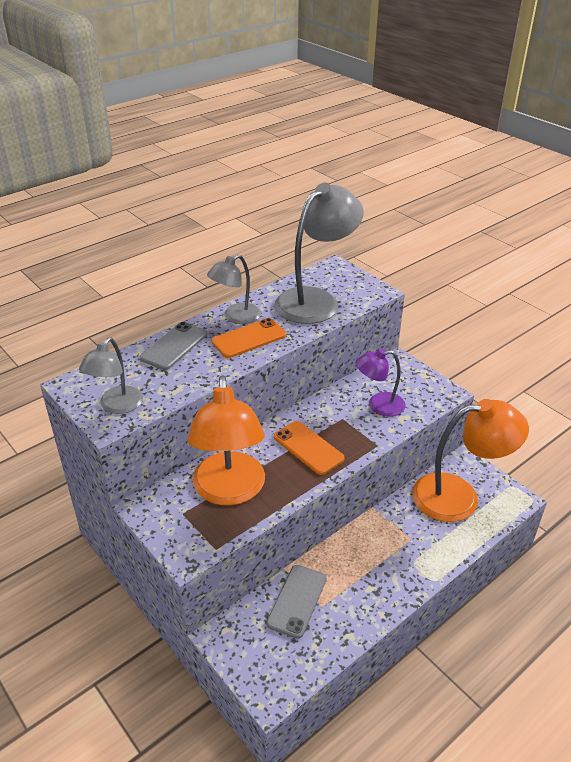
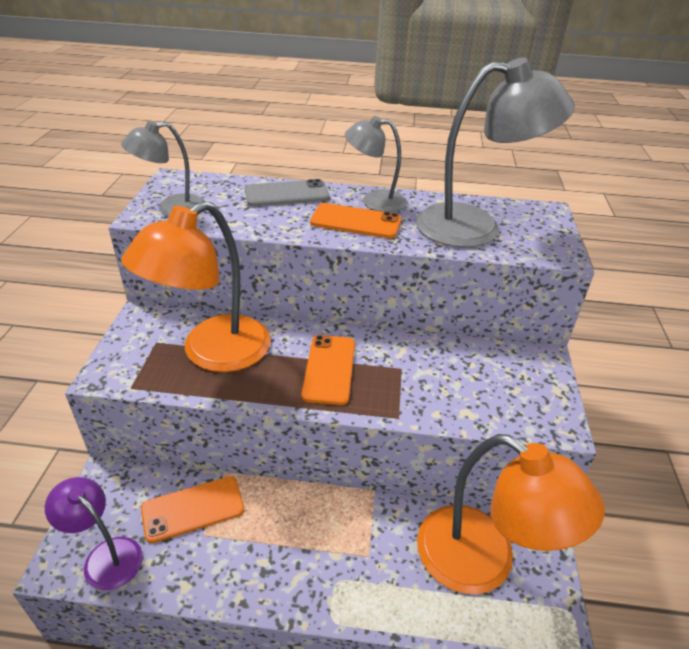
camera: 45 degrees right, 0 degrees up
(297, 601) = (193, 509): grey phone -> orange phone
(378, 405) = (457, 383): purple lamp -> purple lamp (105, 555)

